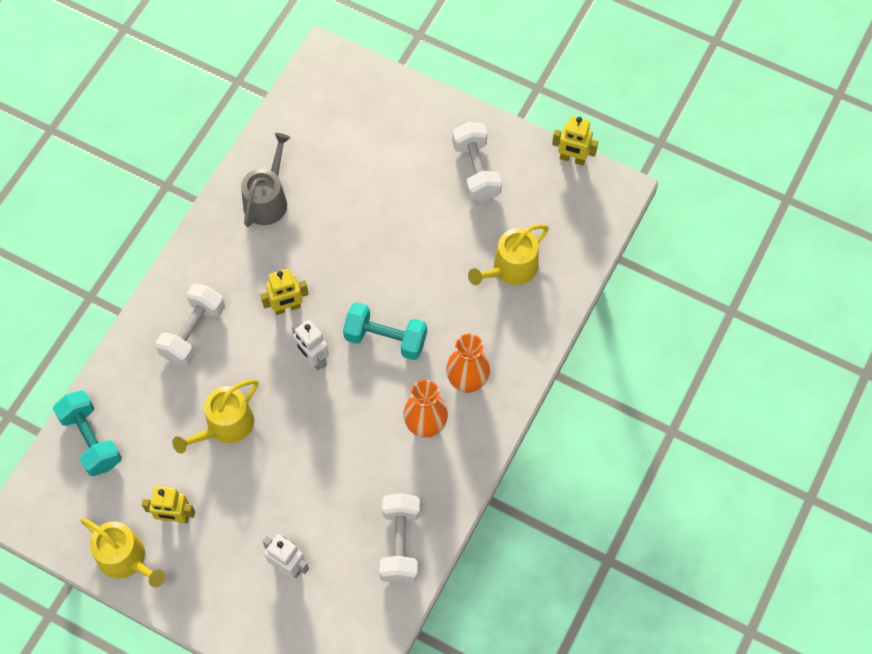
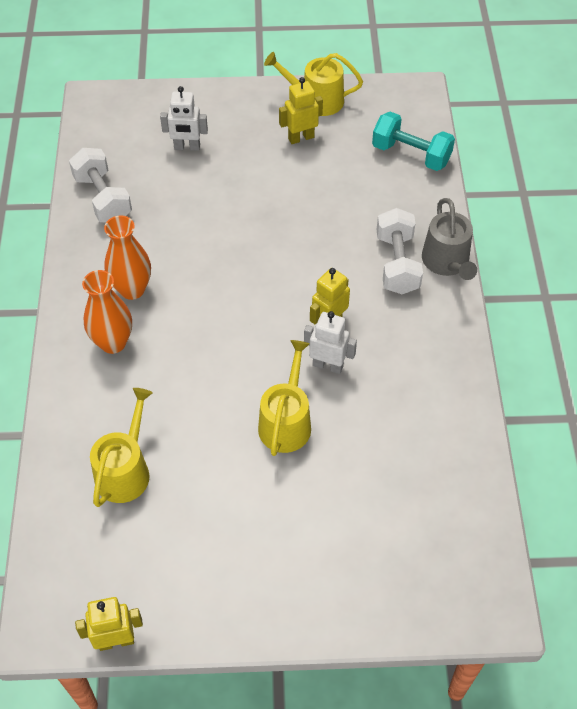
camera: 150 degrees right, 10 degrees down
(225, 426) = (310, 211): yellow watering can -> yellow watering can (286, 422)
(267, 200) = (427, 412): grey watering can -> grey watering can (447, 262)
(313, 359) = (272, 294): white robot -> white robot (328, 365)
(385, 339) = (215, 342): turquoise dumbbell -> none
(476, 171) = (225, 562): white dumbbell -> none

